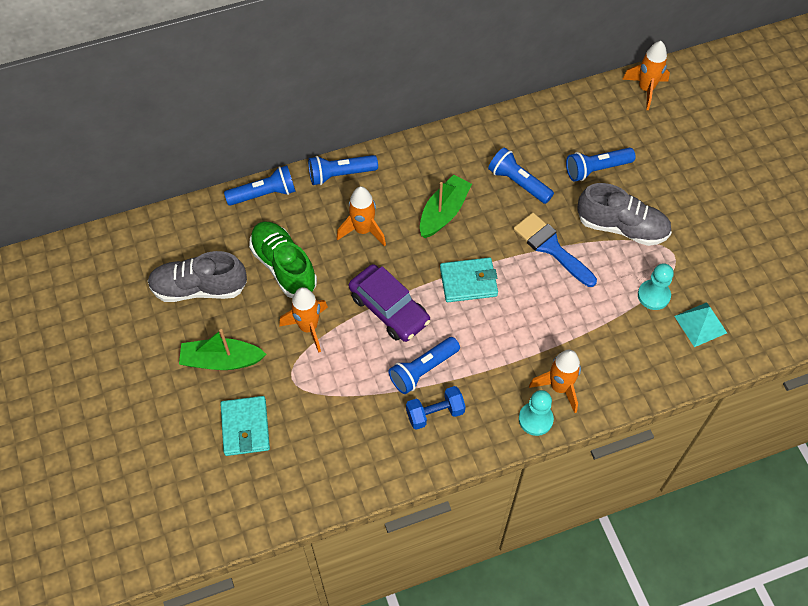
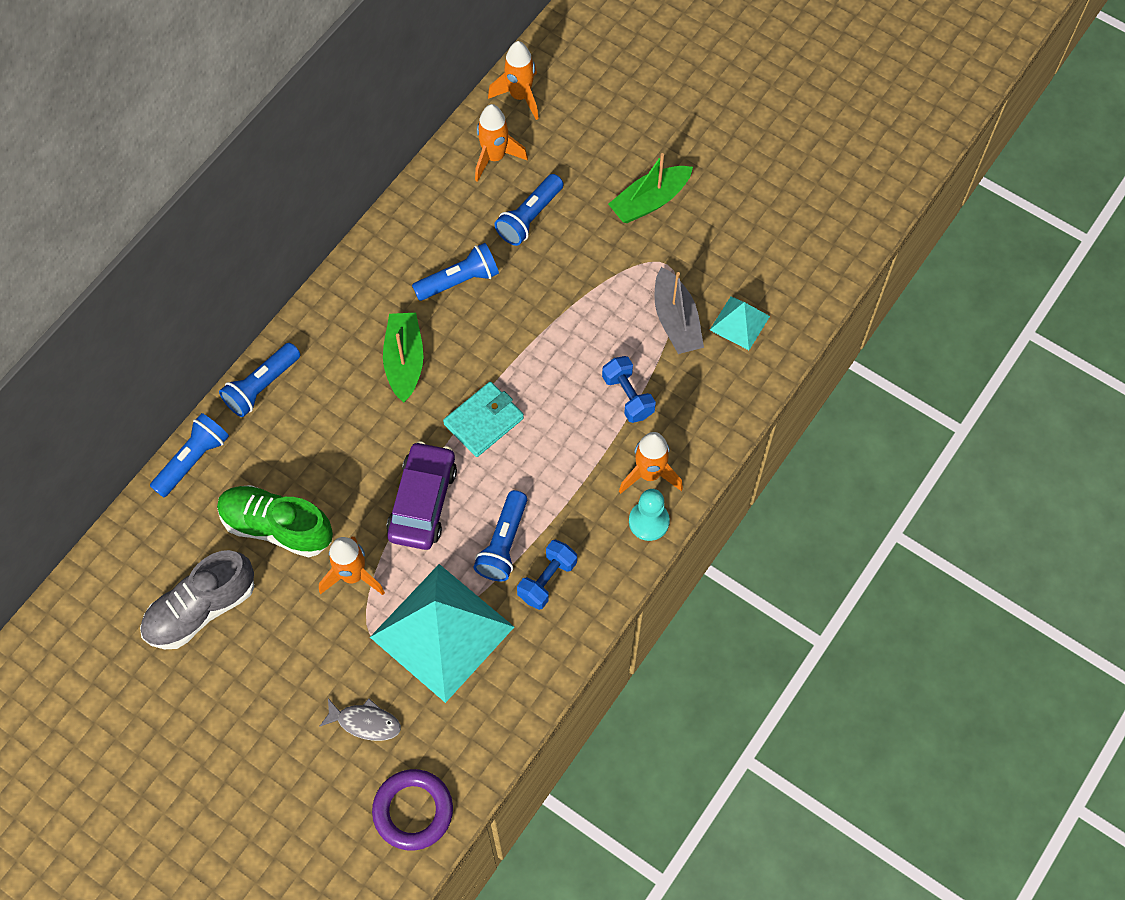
camera: 35 degrees left, 5 degrees up
(221, 360) = (286, 670): green boat -> green boat (649, 201)
(232, 507) = (413, 811): none -> purple ring
(245, 427) = (365, 722): turquoise wallet -> grey fish
(339, 402) = (442, 632): none -> turquoise pyramid
(363, 230) = (333, 434): orange rocket -> orange rocket (494, 157)
(389, 309) = (422, 501): purple car -> purple car turned 90 degrees counterclockwise
(518, 182) = (459, 280): blue flashlight -> blue flashlight turned 150 degrees clockwise
(551, 247) = (541, 332): blue brush -> none
(581, 325) = (628, 396): none -> blue dumbbell
(621, 227) = (597, 266): grey shoe -> none
(653, 295) = (676, 320): turquoise pawn -> grey boat

